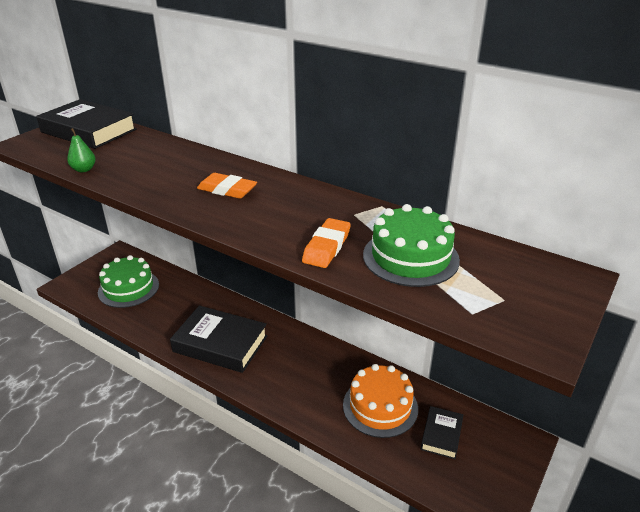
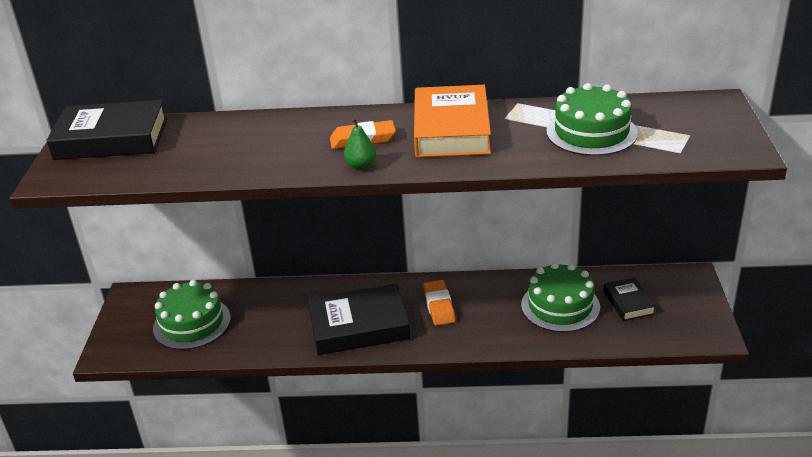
camera: 30 degrees left, 0 degrees up
(84, 169) = (180, 175): green pear -> green pear (361, 165)
(299, 207) = (451, 129): none -> orange book
(327, 247) = (519, 150): orange eraser -> orange eraser (439, 306)
(380, 406) = (560, 306): orange cake -> green cake

